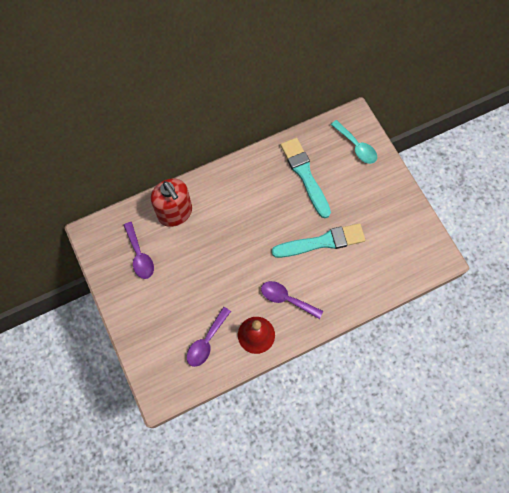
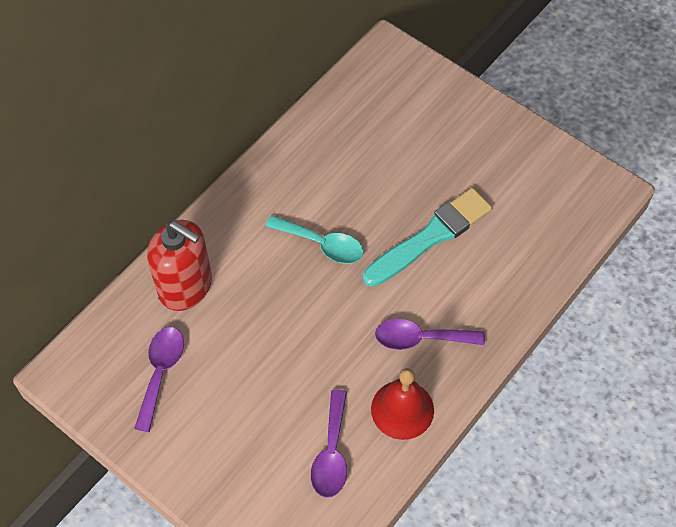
camera: 25 degrees left, 10 degrees down
(140, 256) = (161, 372): purple spoon -> purple spoon turned 120 degrees counterclockwise
(305, 175) = (357, 155): turquoise brush -> none
(356, 146) = (411, 87): turquoise spoon -> turquoise spoon (322, 244)

